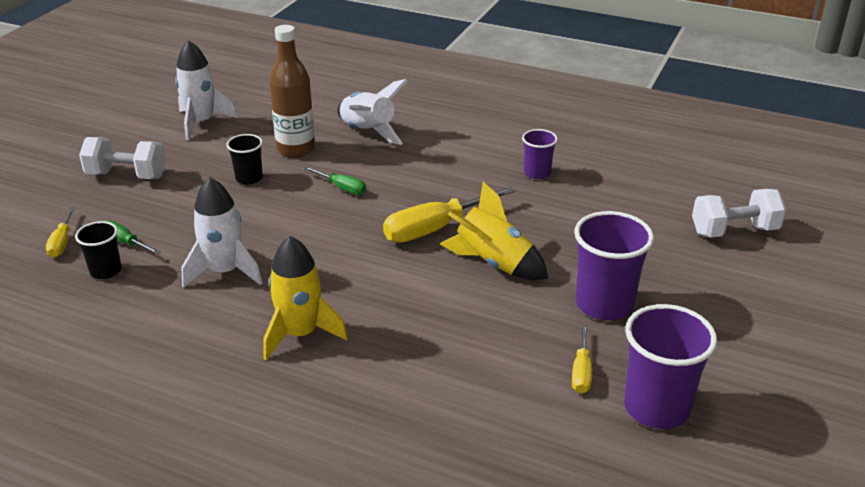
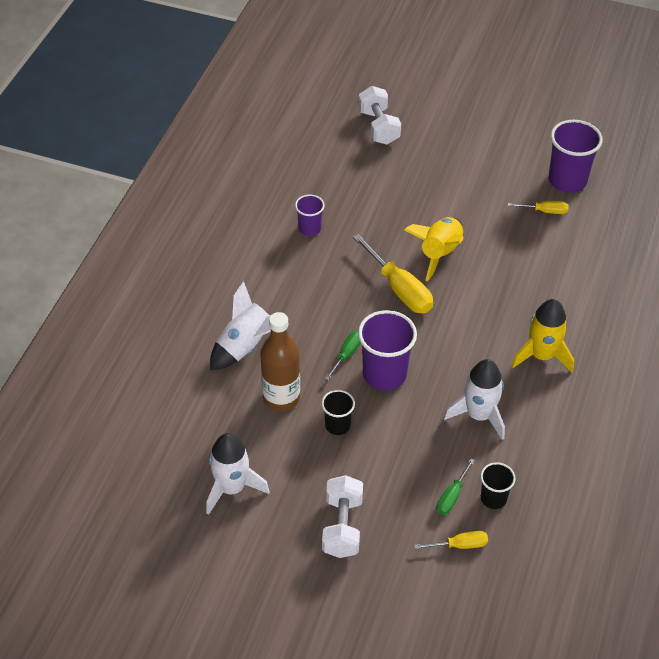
camera: 95 degrees left, 15 degrees up
(604, 304) = (475, 197): purple cup -> purple cup (384, 374)

